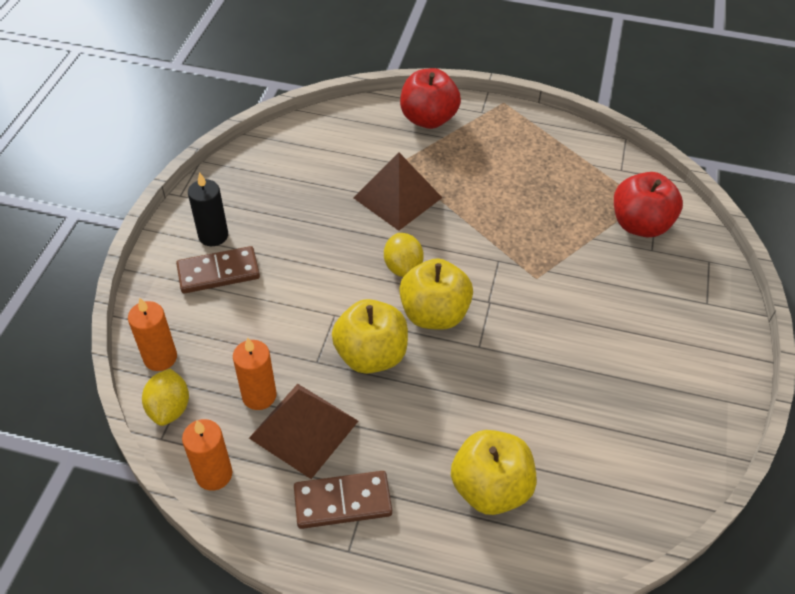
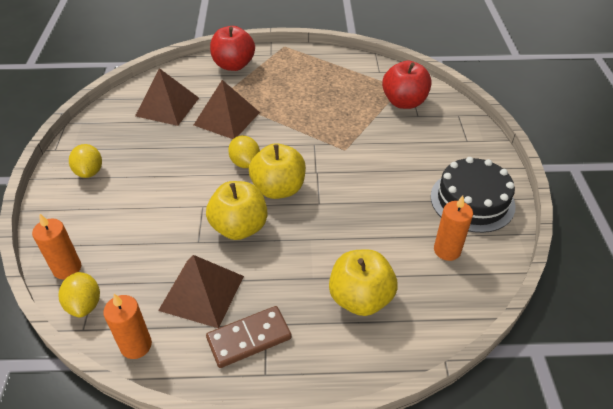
camera: 15 degrees left, 5 degrees down
(213, 236) = (89, 172): black candle -> yellow lemon
(218, 272) = (100, 196): brown domino -> none
(259, 396) = (158, 277): orange candle -> orange candle (447, 250)
(328, 164) = (167, 106): none -> brown pyramid
(681, 393) = (472, 201): none -> black cake

